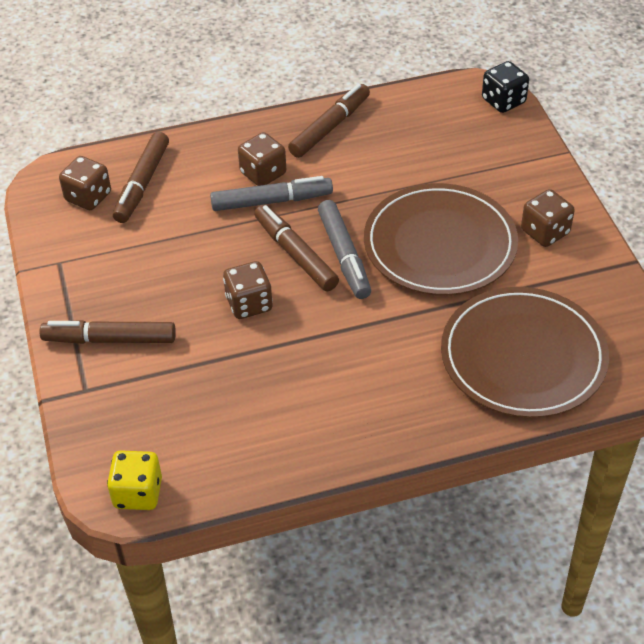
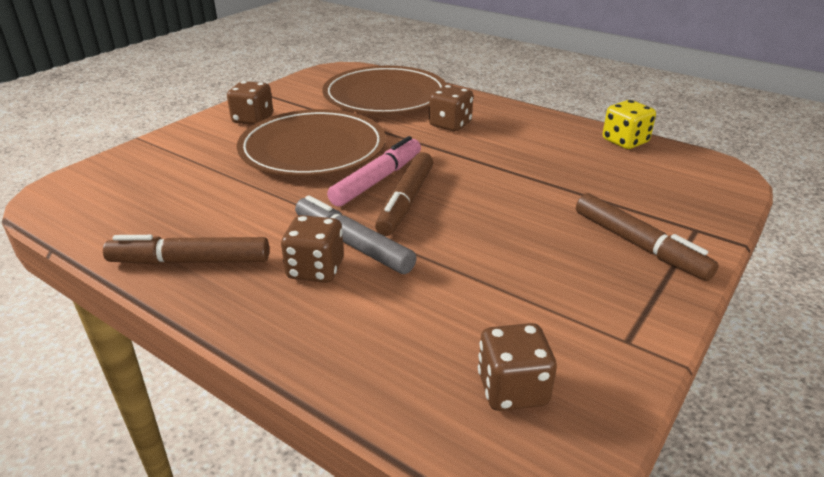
camera: 130 degrees left, 15 degrees down
(138, 493) = (704, 165): yellow dice -> yellow dice (625, 141)
(142, 184) = (433, 353): brown marker -> none
(249, 304) = (491, 198): brown dice -> brown dice (450, 124)
(344, 256) = (377, 180): grey marker -> pink marker
(503, 101) = (70, 182): black dice -> none

